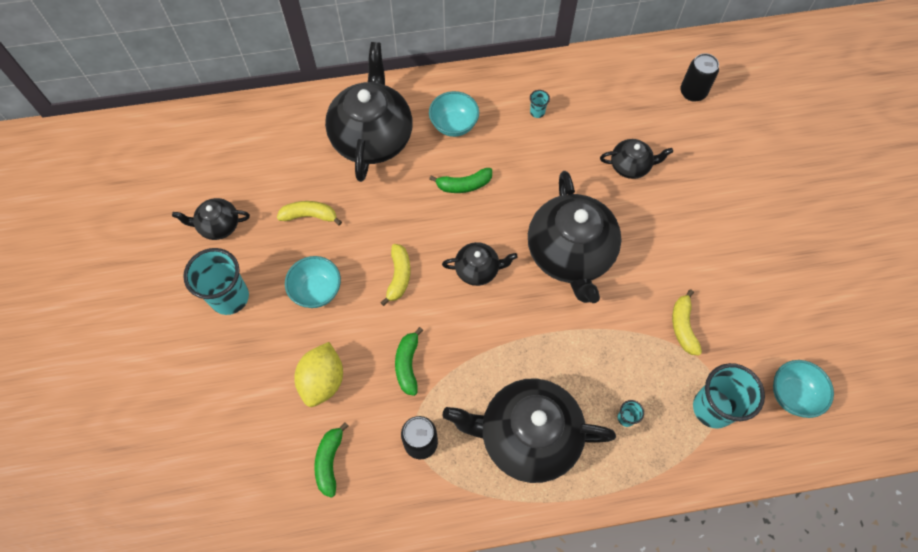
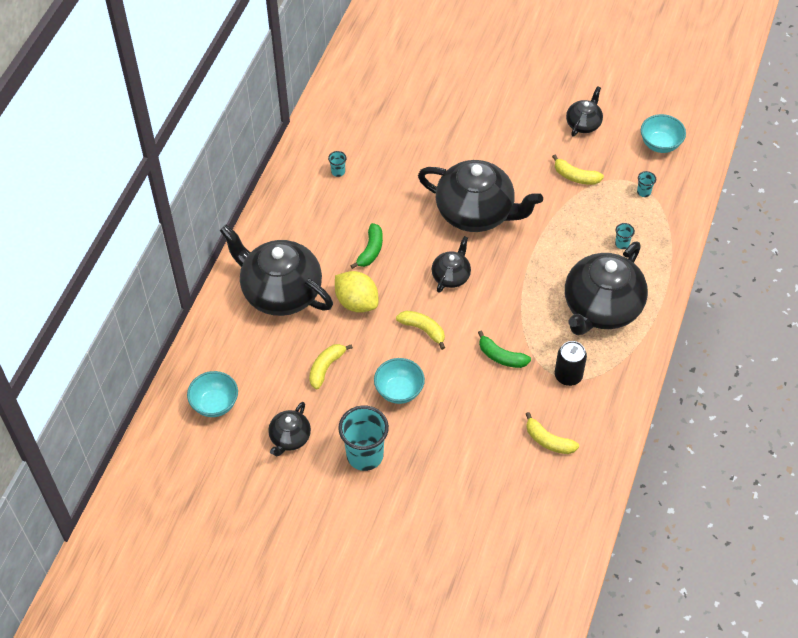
camera: 60 degrees left, 10 degrees down
(323, 381) = (480, 418): yellow lemon -> yellow lemon (357, 302)
(329, 461) = (548, 441): green banana -> yellow banana
(454, 125) = (310, 231): turquoise bowl -> turquoise bowl (215, 404)
(630, 166) = (428, 139): black teapot -> black teapot (583, 124)
(693, 92) = (391, 69): black can -> none
(713, 408) = (643, 192): turquoise cup -> turquoise cup, size x0.43

